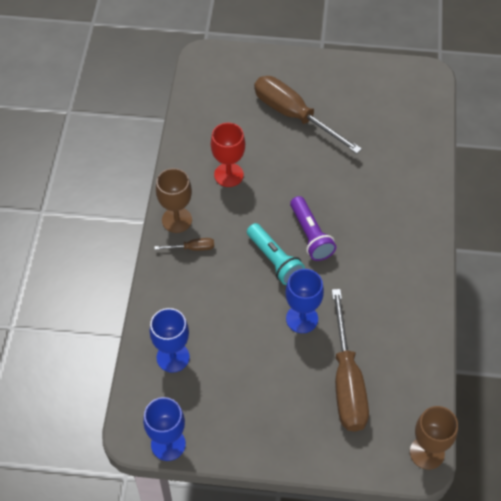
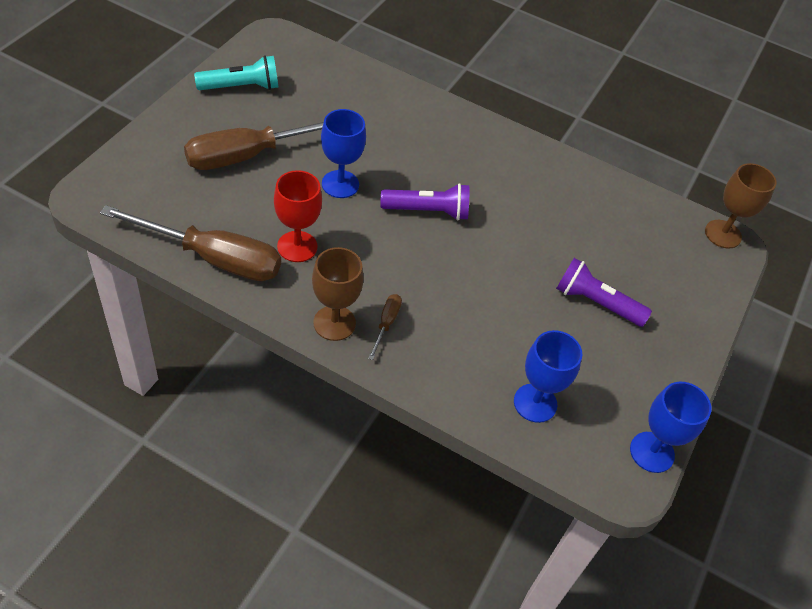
camera: 75 degrees left, 5 degrees down
(274, 260) = (444, 255): turquoise flashlight -> turquoise flashlight (241, 87)
(288, 372) = (596, 303): none -> purple flashlight
(302, 319) = (533, 263): blue goblet -> blue goblet (340, 184)
(346, 381) = (624, 259): brown screwdriver -> brown screwdriver (213, 258)

